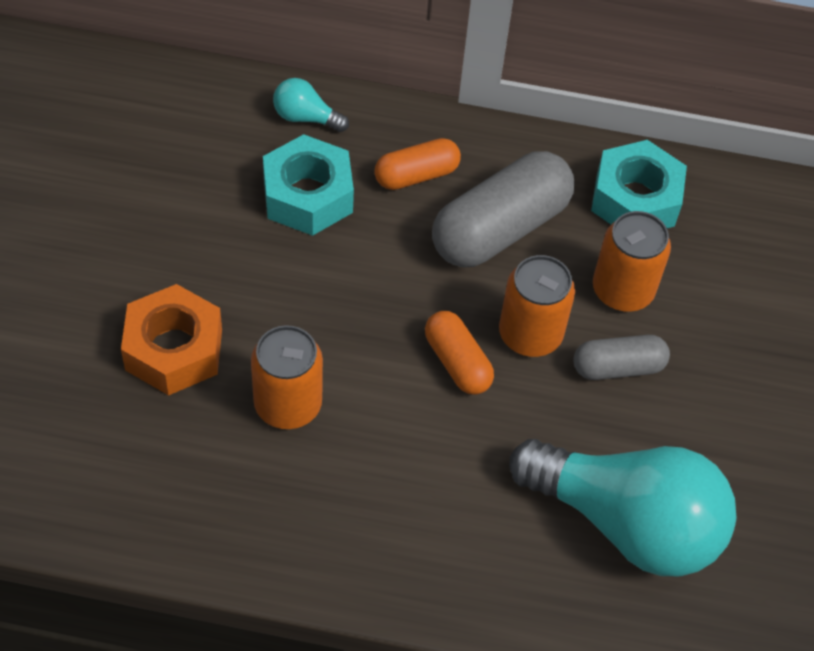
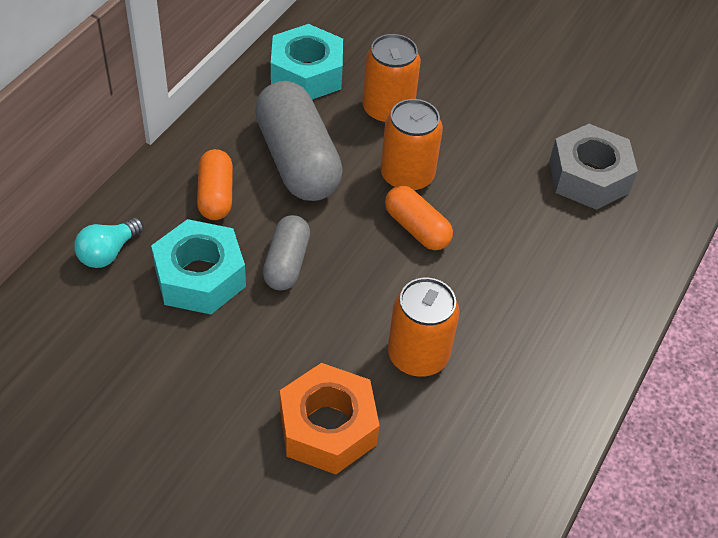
camera: 70 degrees left, 5 degrees down
(457, 362) = (416, 228): orange capsule -> orange capsule turned 60 degrees clockwise
(618, 367) = (455, 136): grey capsule -> grey capsule (286, 263)
(626, 523) = (588, 177): turquoise light bulb -> grey nut

